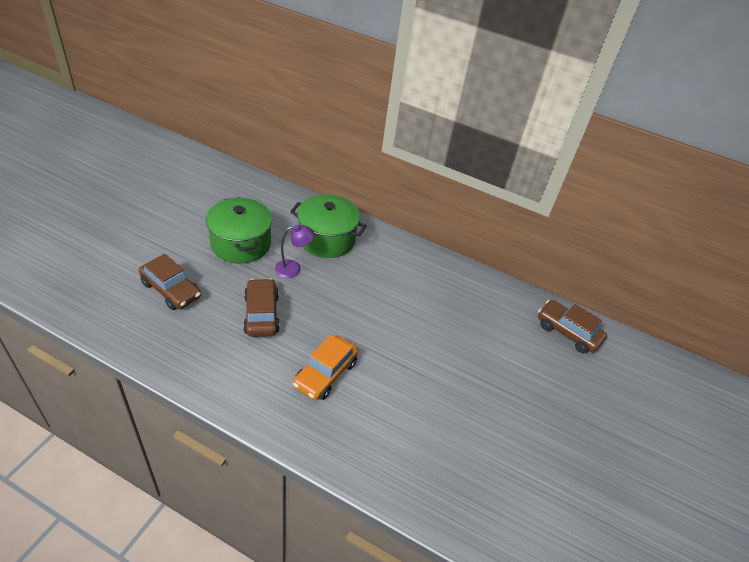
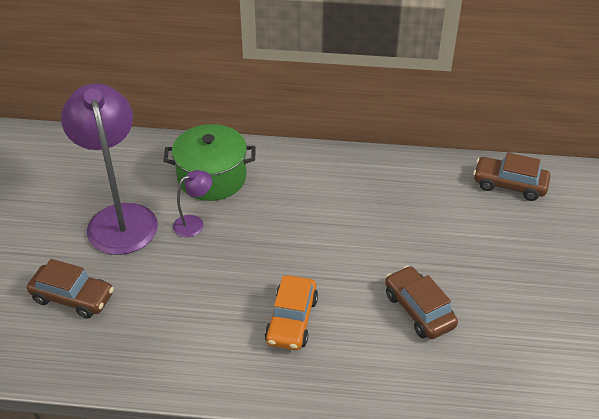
camera: 15 degrees left, 0 degrees up
(241, 244) = (120, 218): green pot -> purple lamp
(261, 314) = (188, 285): brown car -> brown car (419, 310)

